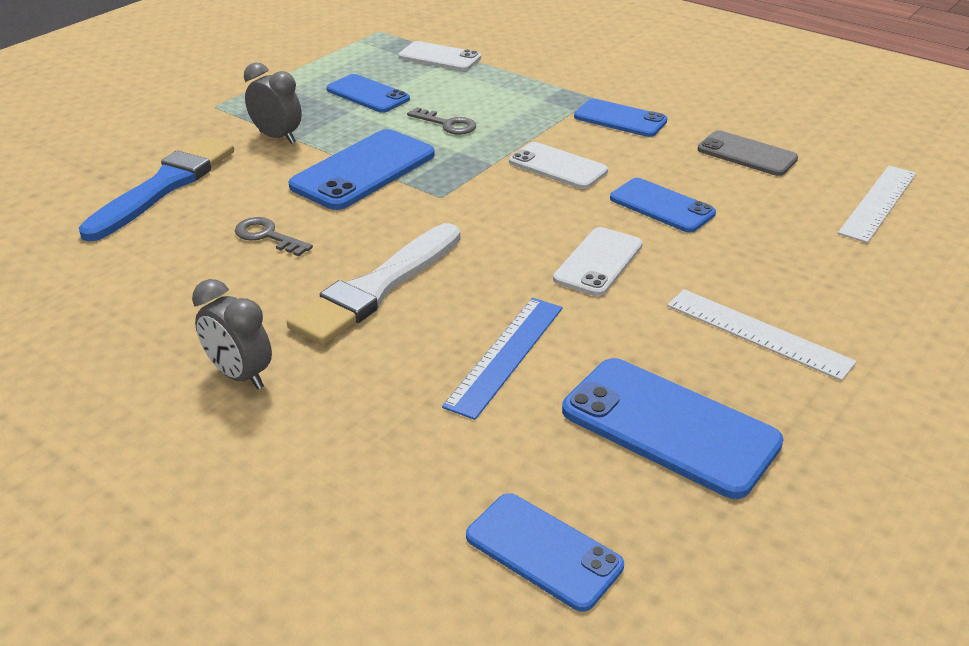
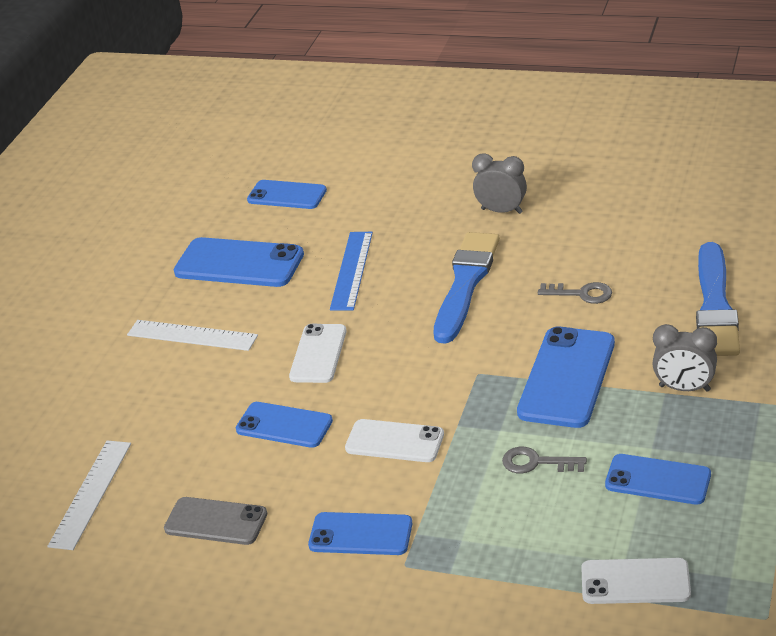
camera: 165 degrees right, 0 degrees up
(377, 287) = (465, 284): white brush -> blue brush

